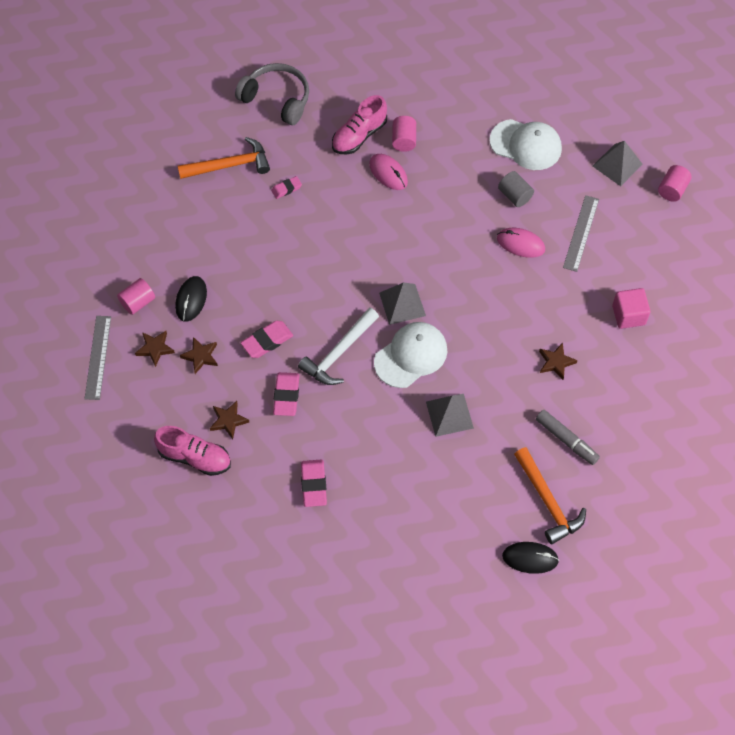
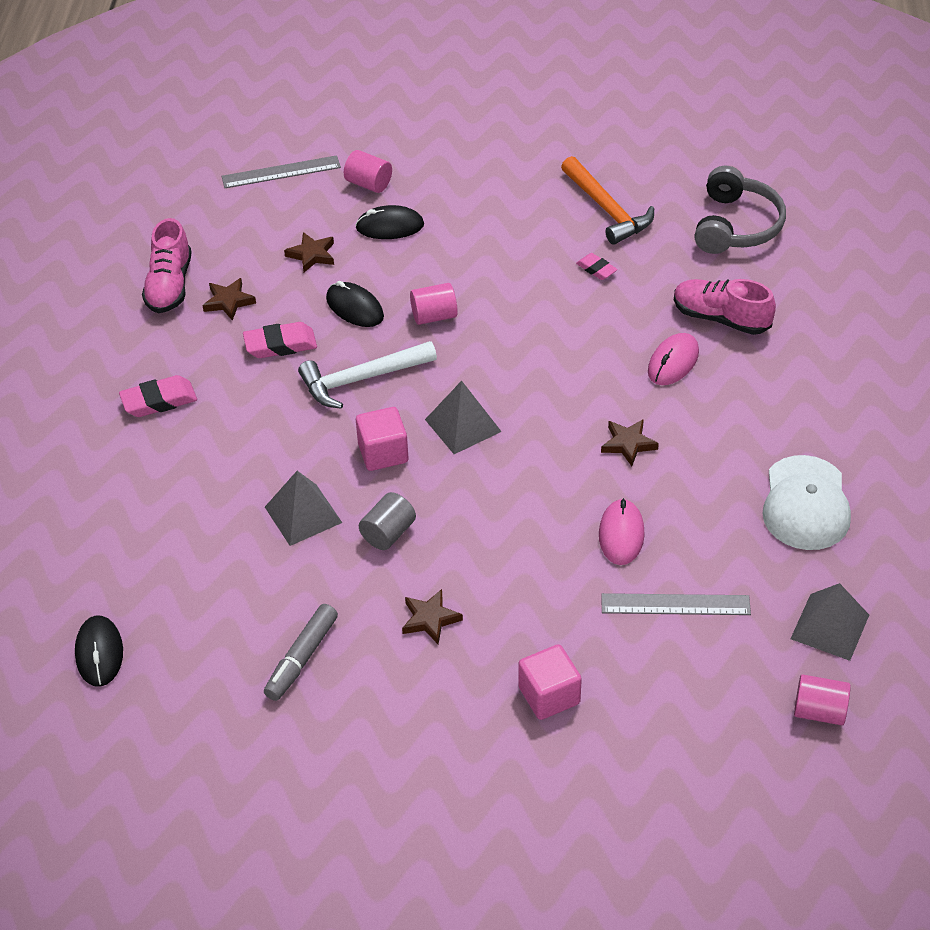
camera: 75 degrees right, 15 degrees down
(155, 348) = (309, 214): brown star -> brown star (628, 444)
(267, 341) = (354, 308): pink eraser -> black mouse
(339, 353) = (361, 379): white hammer -> white hammer turned 45 degrees counterclockwise
(404, 140) = (738, 365): pink cylinder -> pink cylinder (434, 316)
(411, 356) = (383, 453): white cap -> pink cube
(515, 195) = (705, 510): grey cylinder -> grey cylinder (388, 533)
(548, 501) = (194, 656): orange hammer -> none

